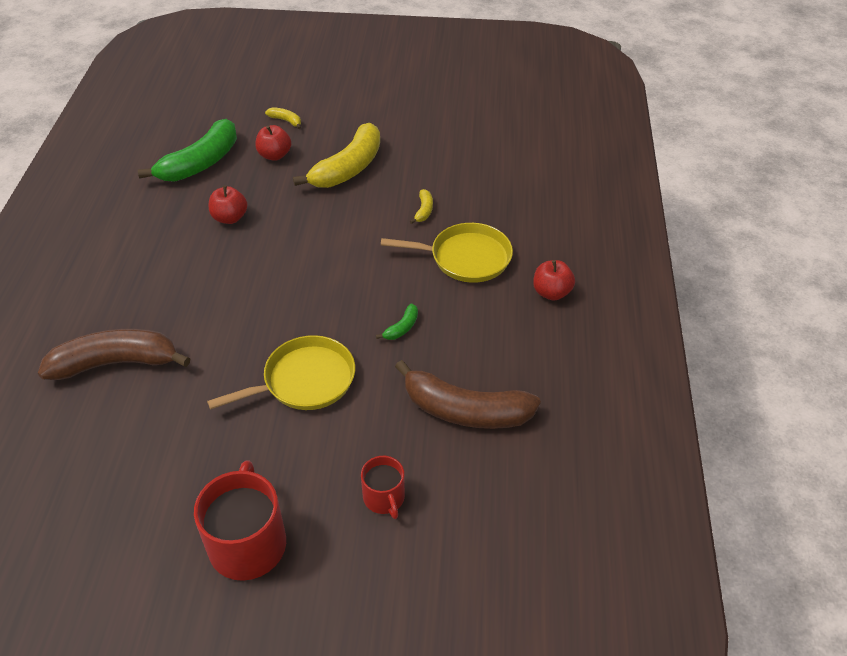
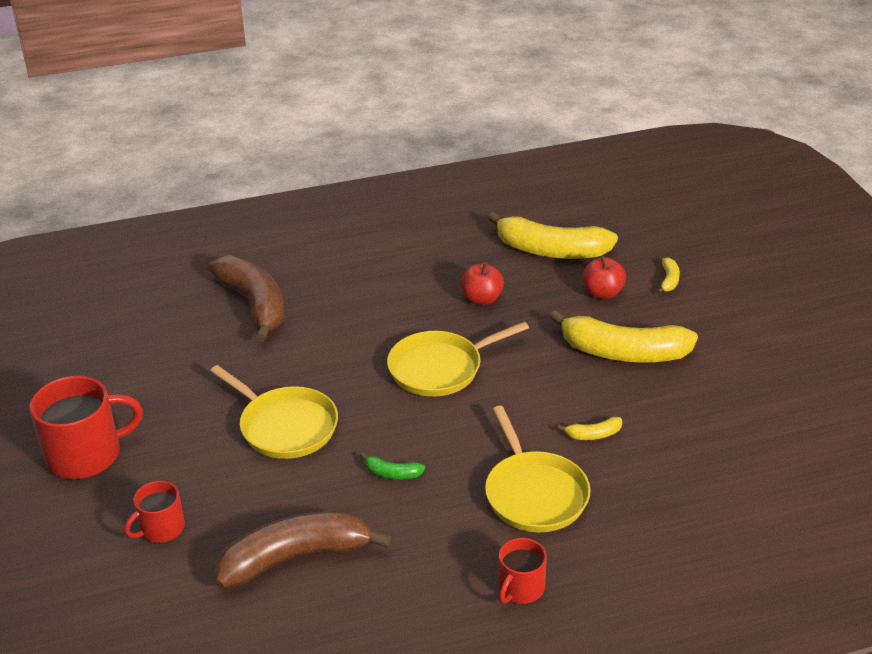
camera: 70 degrees right, 10 degrees down
(200, 163) = (551, 250): green banana -> yellow banana
(297, 266) = (439, 368): none -> yellow pan
(465, 410) = (295, 558): brown banana -> brown banana turned 75 degrees clockwise
(551, 292) = (520, 588): red apple -> red mug

